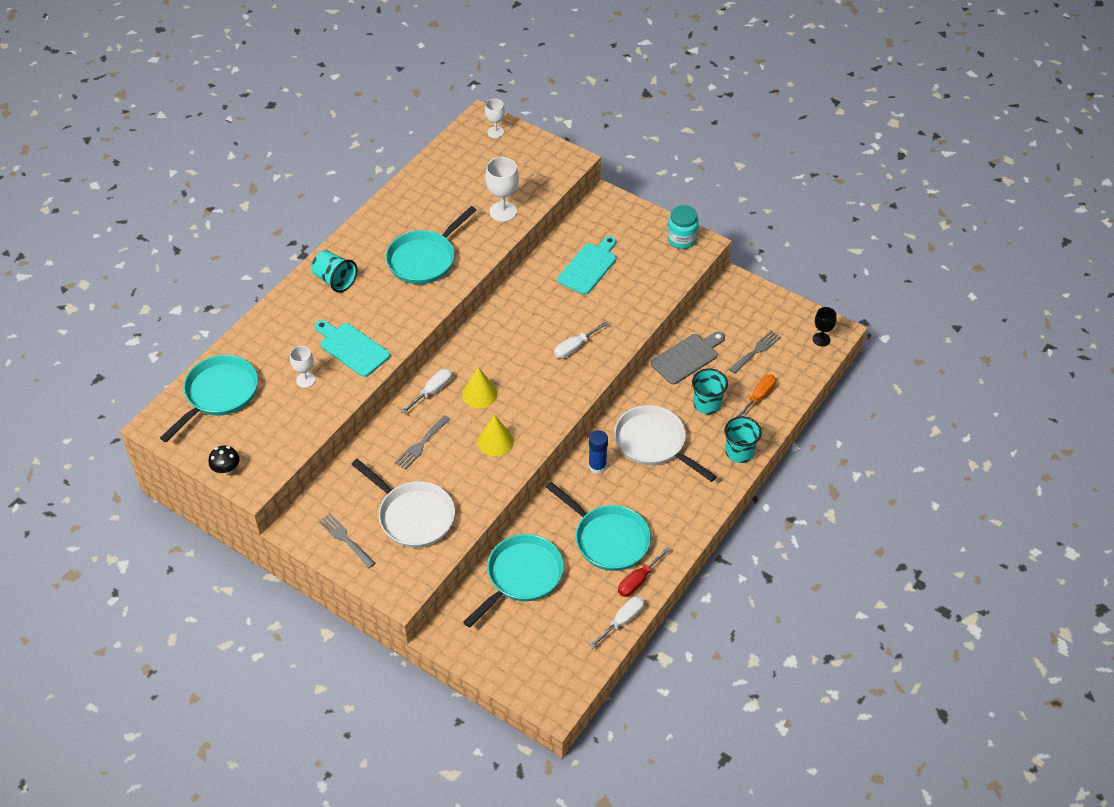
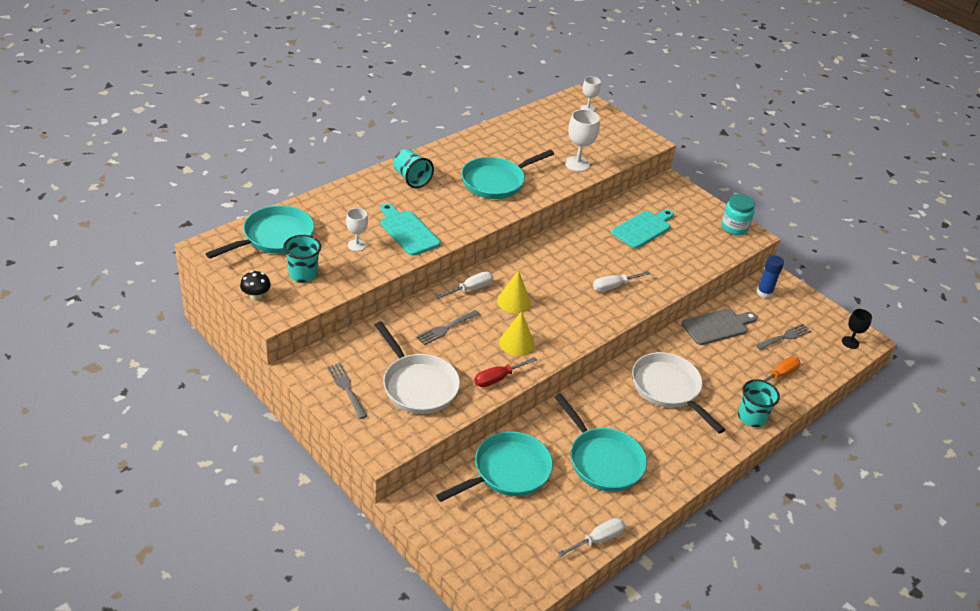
camera: 10 degrees right, 10 degrees down
(597, 466) = (608, 395): blue glue stick -> blue glue stick (764, 293)
(638, 580) = (623, 506): red screwdriver -> red screwdriver (498, 378)
(707, 404) = (728, 369): turquoise cup -> turquoise cup (303, 274)

